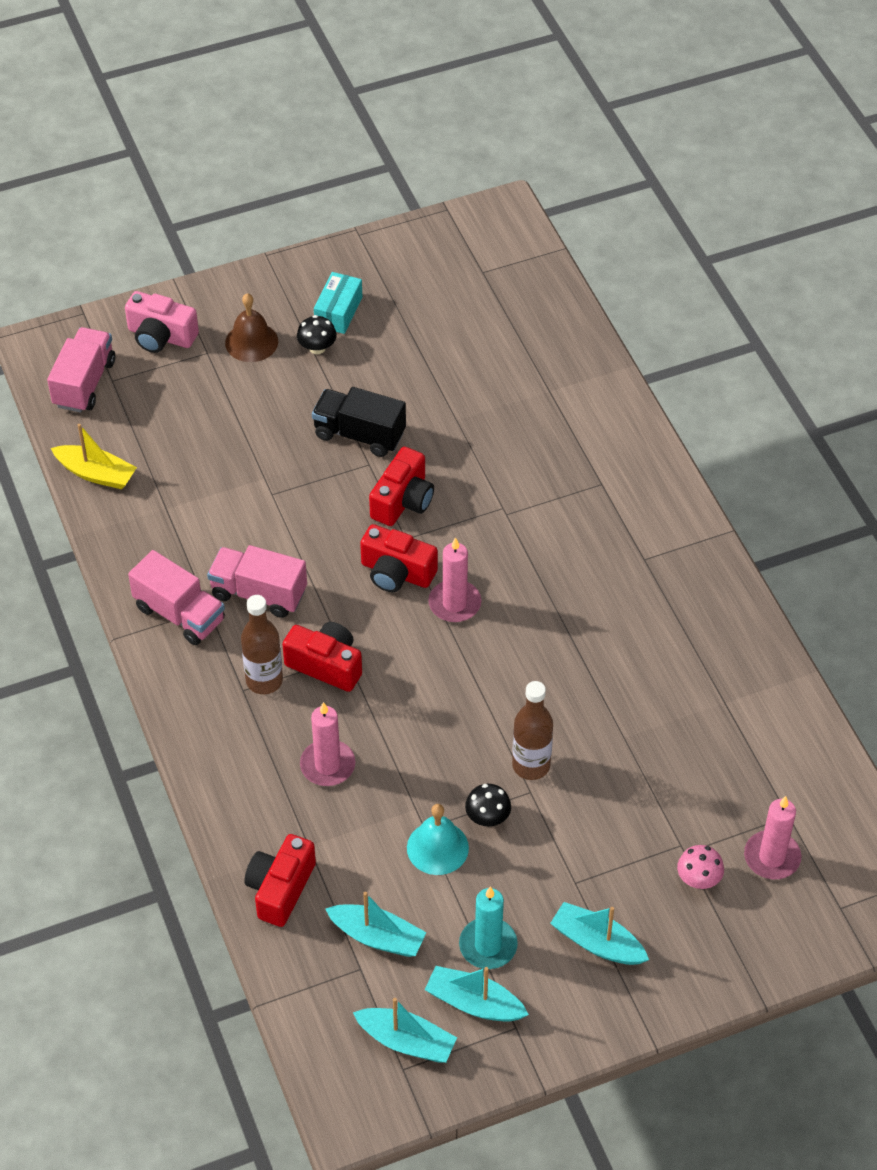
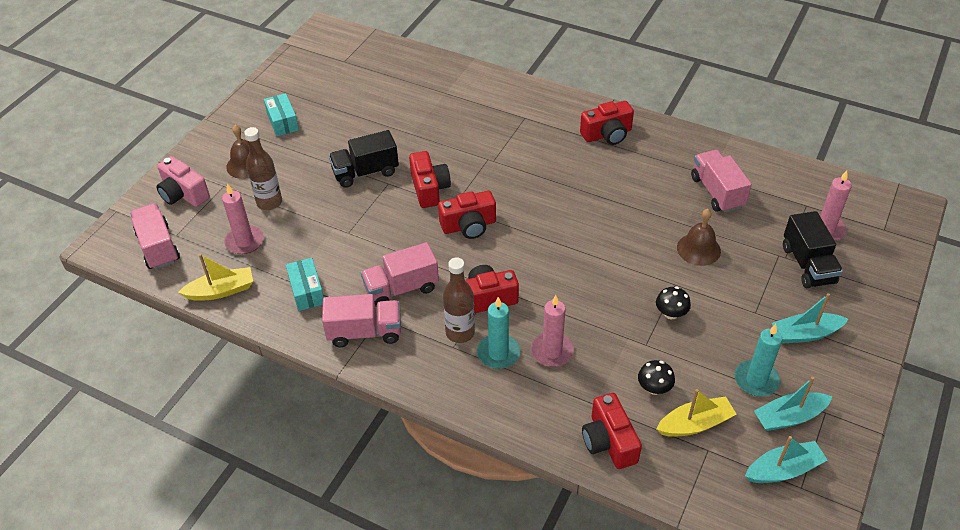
camera: 40 degrees left, 5 degrees down
(161, 336) = (183, 194): pink camera -> pink camera turned 60 degrees clockwise
(170, 531) = (306, 291): none -> turquoise box
(276, 728) = (498, 353): none -> turquoise candle
(317, 348) = (290, 145): black mushroom -> black mushroom (654, 388)
(377, 937) = (695, 424): turquoise boat -> yellow boat
(437, 847) = (665, 349): turquoise bell -> none
(454, 603) = (519, 220): pink candle -> pink candle (244, 241)
(531, 765) = (659, 271): brown bottle -> brown bottle (269, 202)
(602, 774) = (698, 249): none -> brown bell
(669, 570) = (607, 134): none -> red camera
(698, 879) = (808, 265): pink mushroom -> black truck
(706, 727) = (717, 192): none -> pink truck

